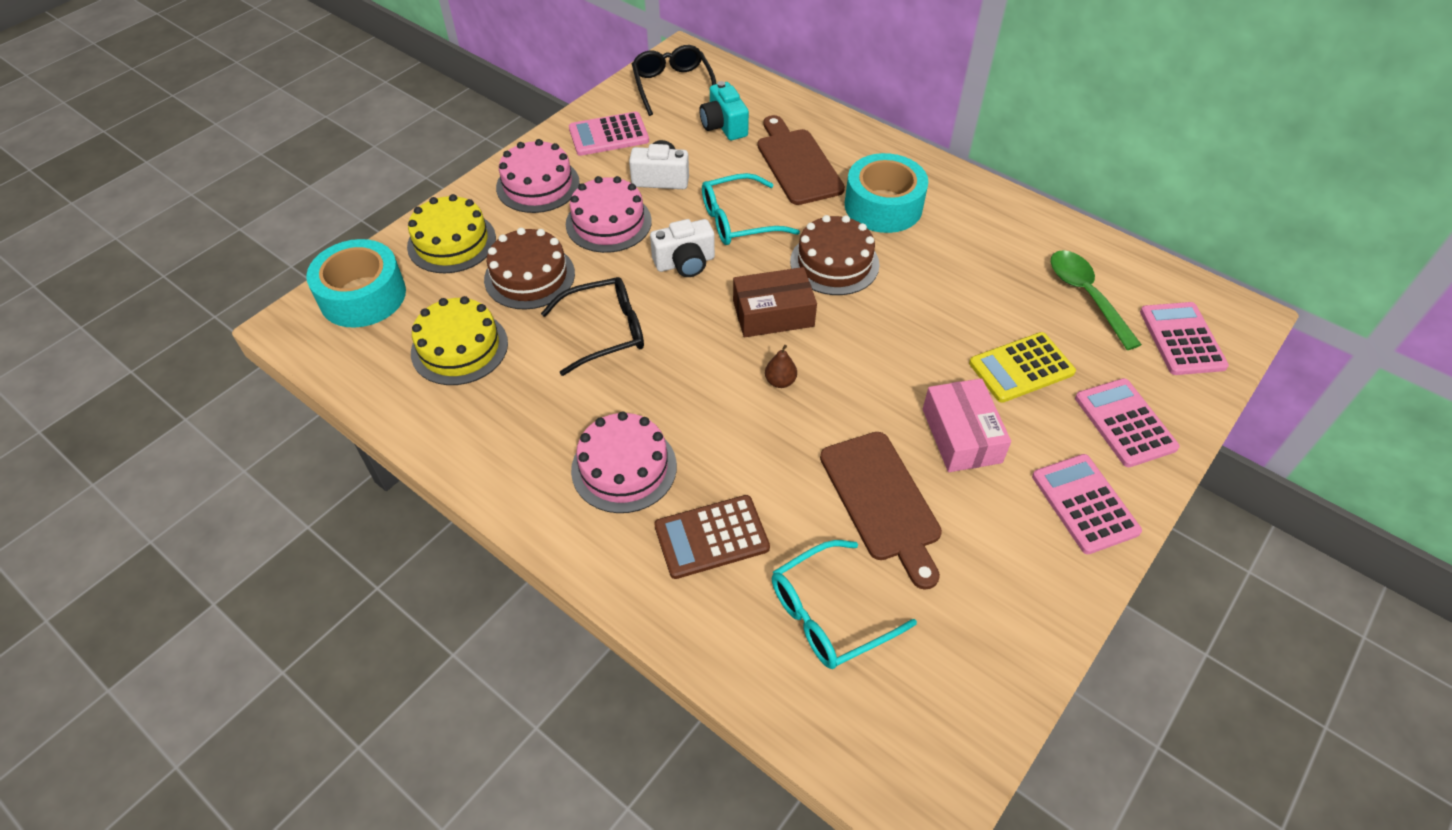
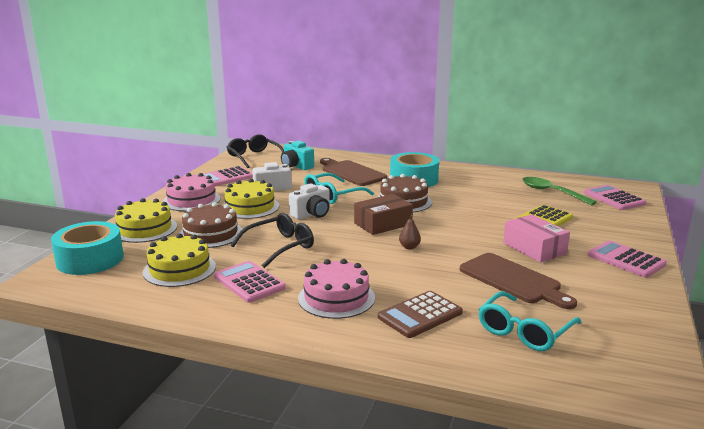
camera: 20 degrees left, 30 degrees down
(608, 222) = (250, 207): pink cake -> yellow cake
(1125, 423) = (616, 229): pink calculator -> pink calculator (249, 282)

